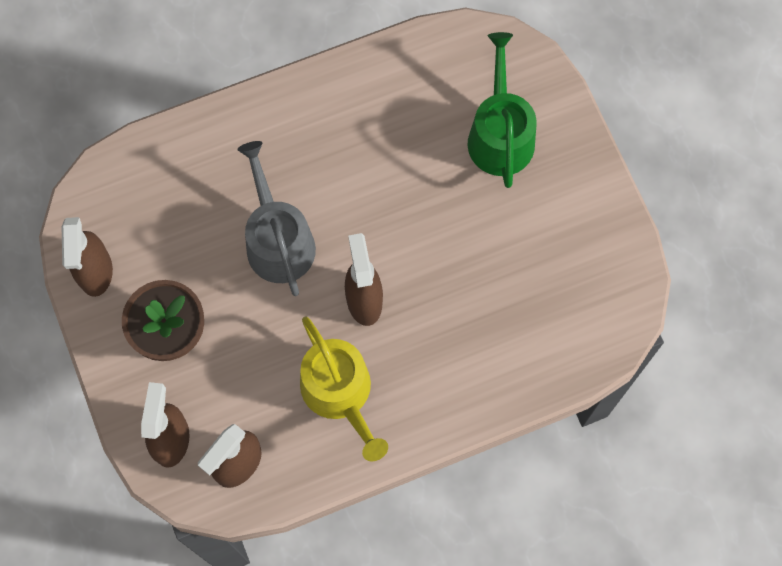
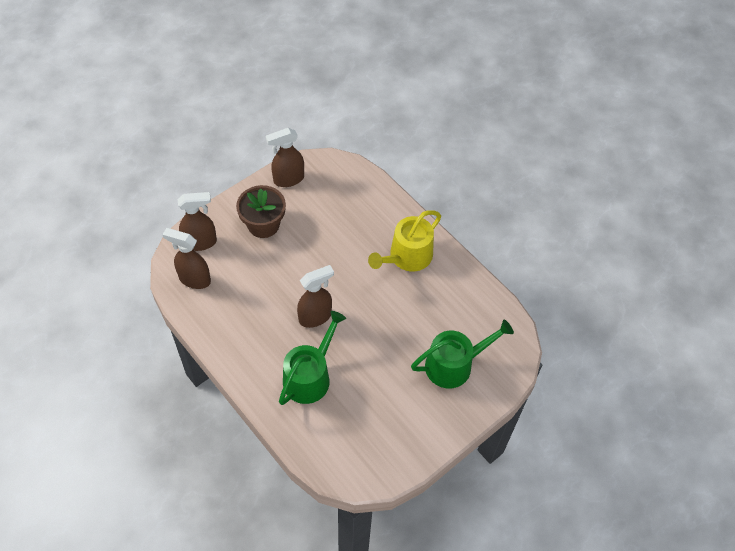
camera: 70 degrees right, 15 degrees down
(278, 240) = (338, 261): grey watering can -> none
(340, 393) = (252, 320): yellow watering can -> yellow watering can (407, 257)
(459, 334) = (310, 376): none -> green watering can

